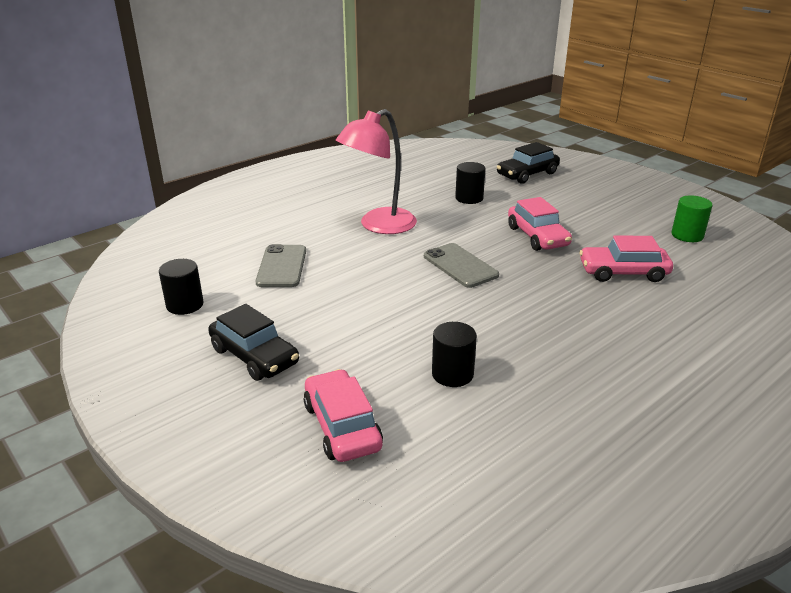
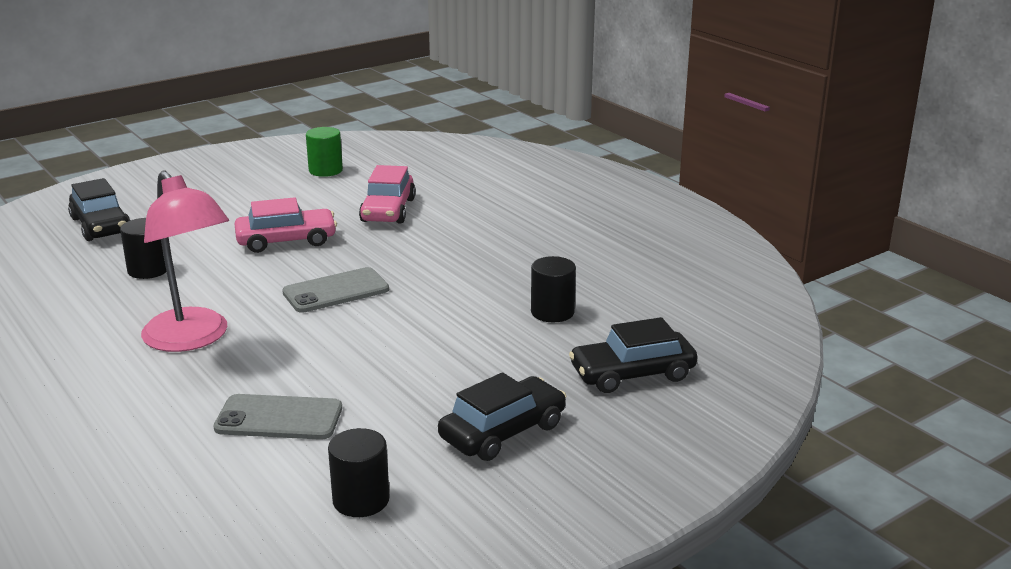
camera: 85 degrees left, 5 degrees down
(342, 426) = (632, 374): pink car -> black car

